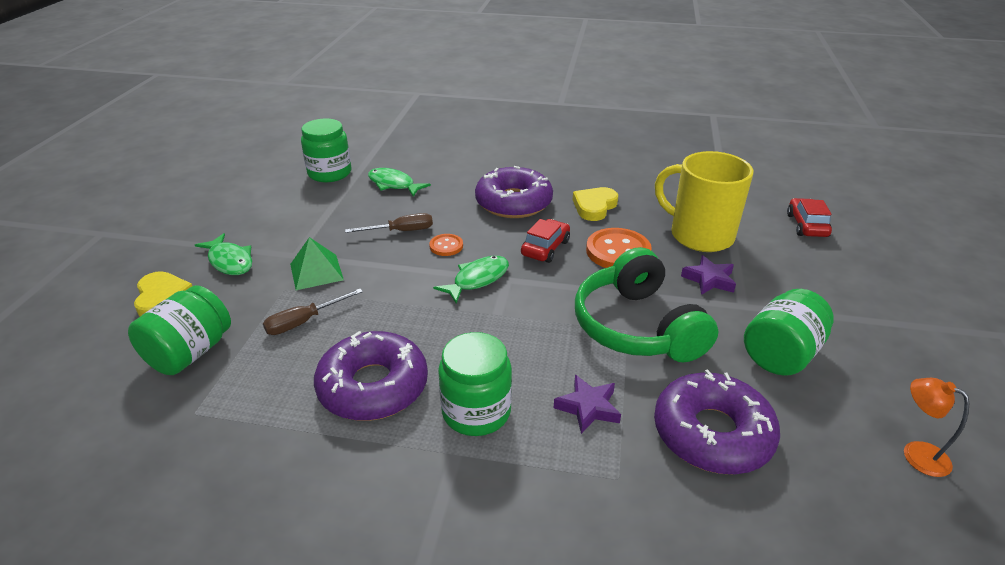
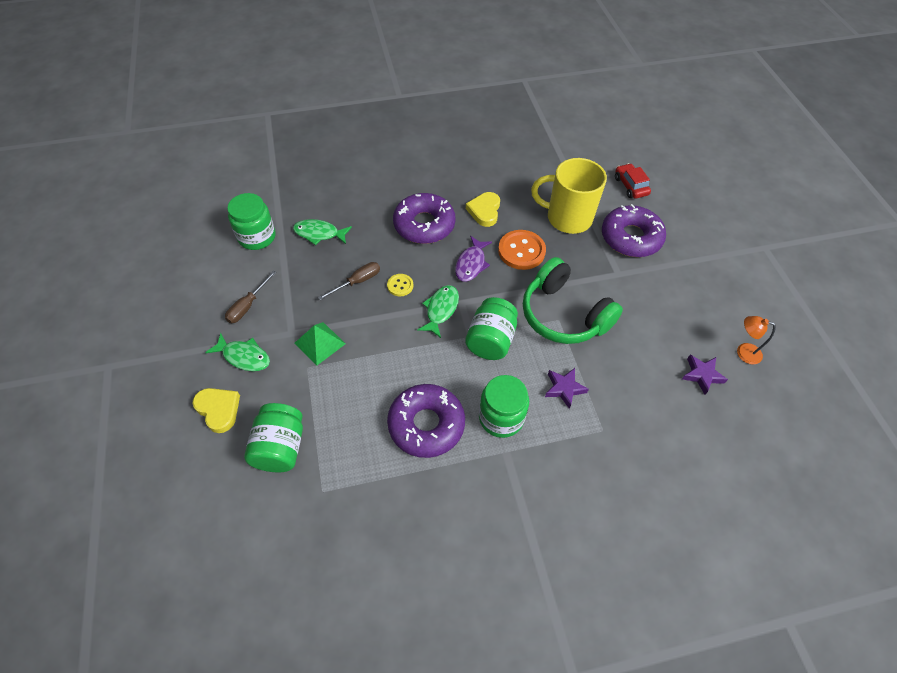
camera: 25 degrees left, 20 degrees up
(304, 322) = (343, 391): brown screwdriver -> brown screwdriver (248, 306)
(446, 246) = (400, 285): orange button -> yellow button
(545, 248) = (471, 264): red car -> purple fish
(709, 279) = (590, 258): purple star -> purple star (702, 375)
(712, 433) = (639, 380): purple donut -> purple donut (631, 238)
(781, 354) = (654, 306): green jar -> green jar (490, 340)

